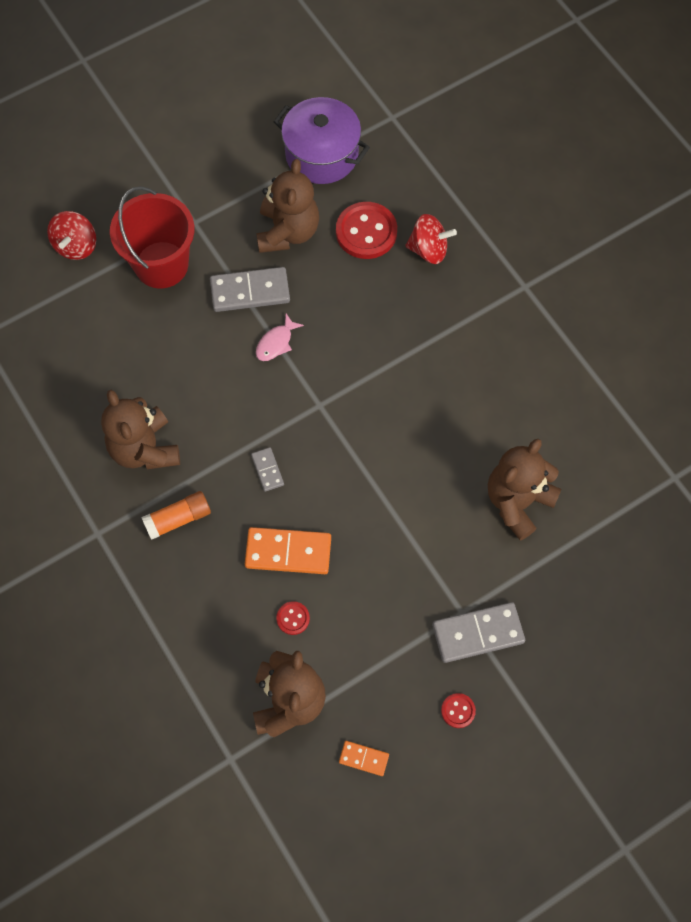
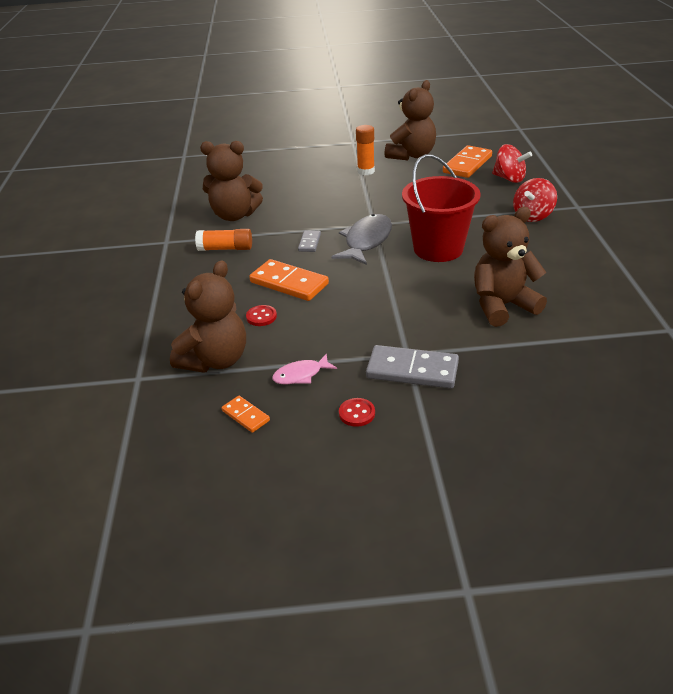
camera: 30 degrees right, 30 degrees down
(76, 246) = (272, 138): red spinning top -> red spinning top (532, 216)
(144, 449) = (234, 215): brown teddy bear -> brown teddy bear turned 90 degrees counterclockwise
(161, 265) = (317, 152): red bucket -> red bucket (438, 249)
(250, 291) = (366, 171): grey domino -> orange glue stick
(276, 343) = (365, 193): pink fish -> pink fish (301, 375)
(322, 154) = (459, 133): purple pot -> none
(329, 442) = (366, 241): none -> grey fish
(366, 232) = (467, 164): red button -> orange domino

